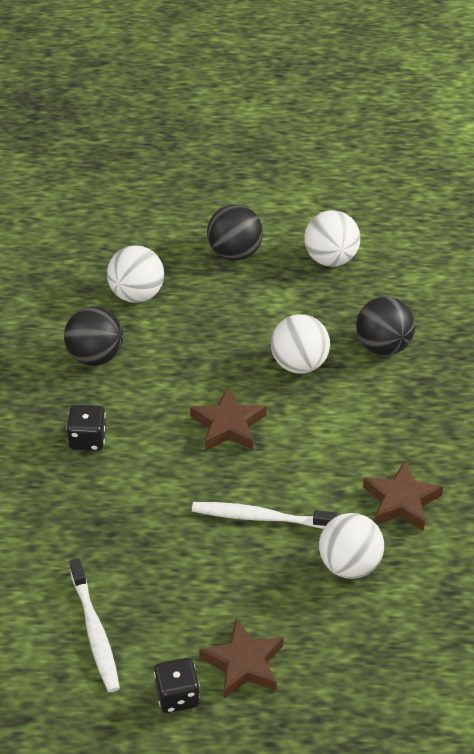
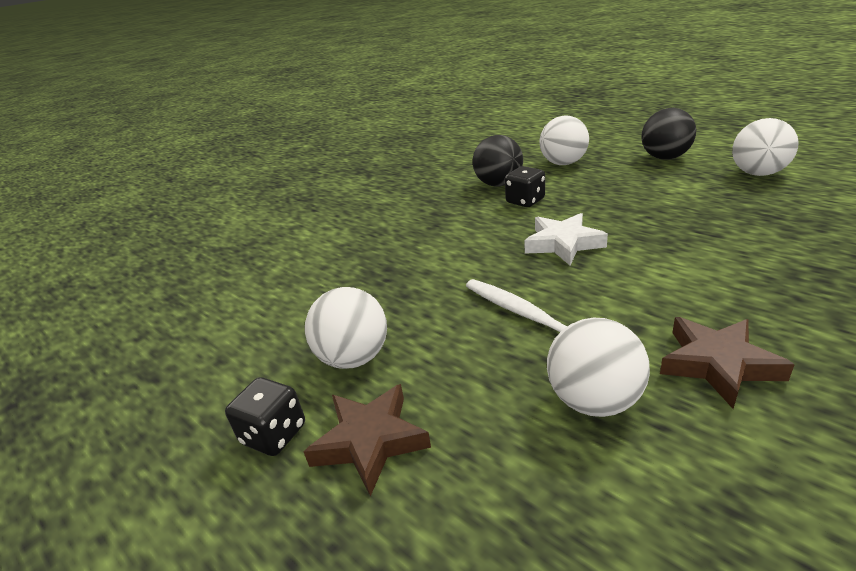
camera: 45 degrees right, 15 degrees down
(87, 439) = (440, 221): black dice -> black dice (525, 201)
(95, 632) = (286, 340): white toothbrush -> none
(228, 425) = (563, 244): brown star -> white star
(299, 363) = (672, 224): white ball -> white ball (354, 358)
(383, 345) = (781, 233): black ball -> none

